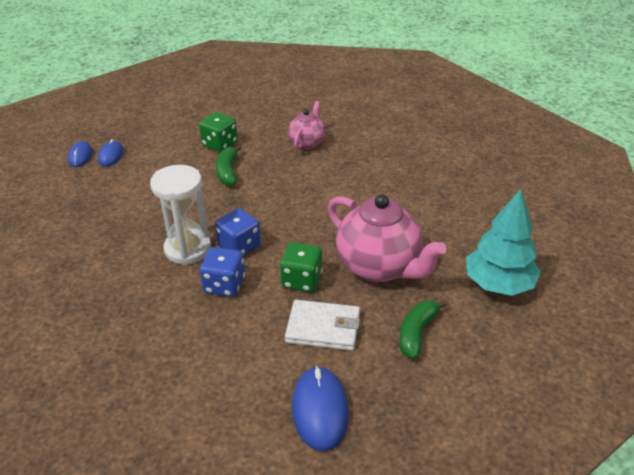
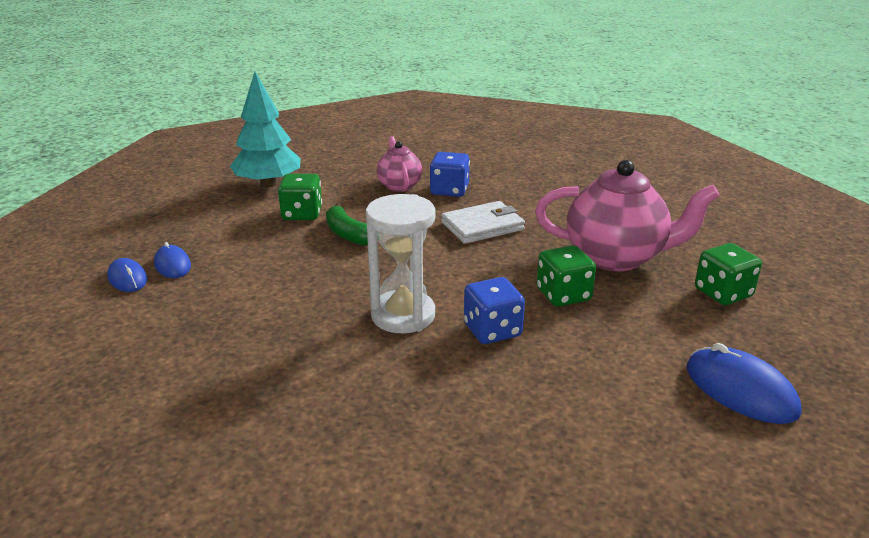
camera: 35 degrees left, 10 degrees down
(239, 246) = (457, 291): blue dice -> blue dice (449, 190)
(323, 328) = (642, 324): white wallet -> white wallet (482, 226)
(417, 333) = (723, 293): green banana -> green dice
(498, 284) = (727, 233): turquoise tree -> turquoise tree (268, 184)

